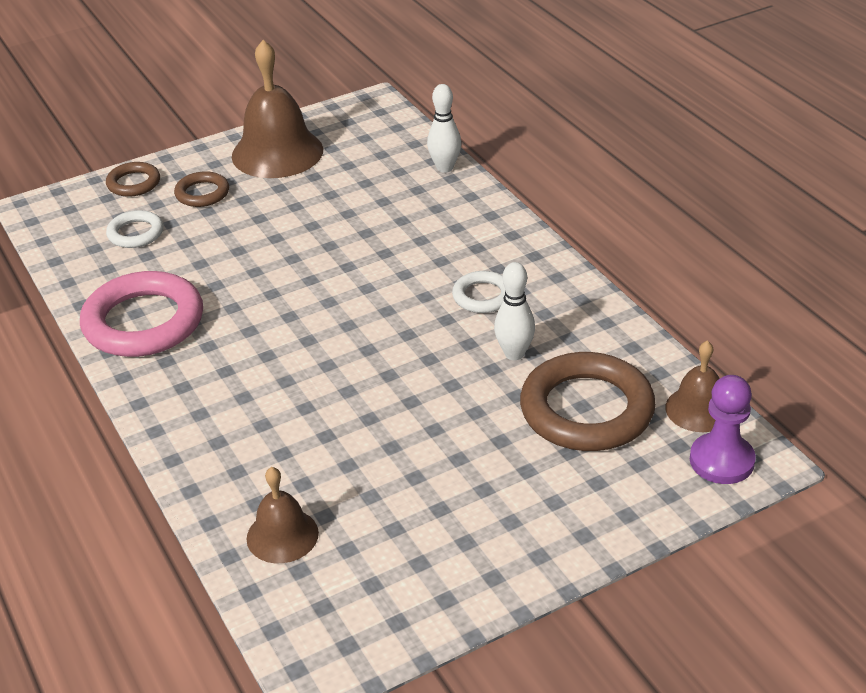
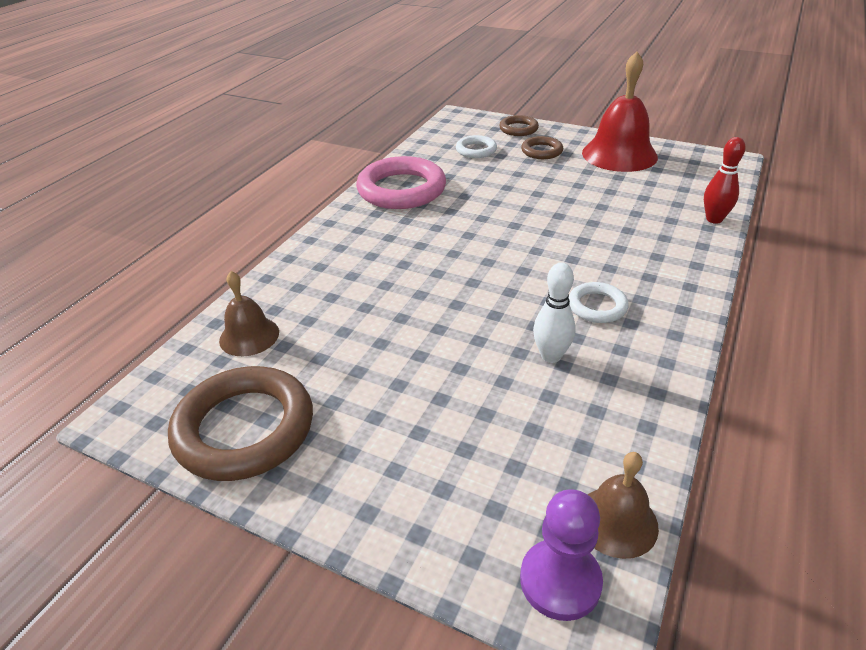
camera: 55 degrees right, 0 degrees up
(277, 152) = (619, 154): brown bell -> red bell
(445, 168) = (714, 219): white bowling pin -> red bowling pin
(586, 410) = (529, 435): brown ring -> brown ring (244, 429)

